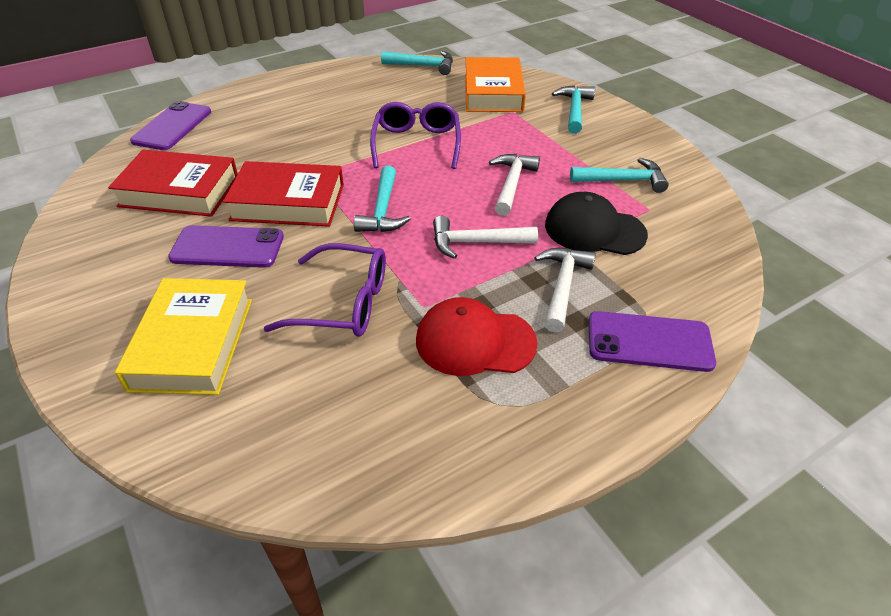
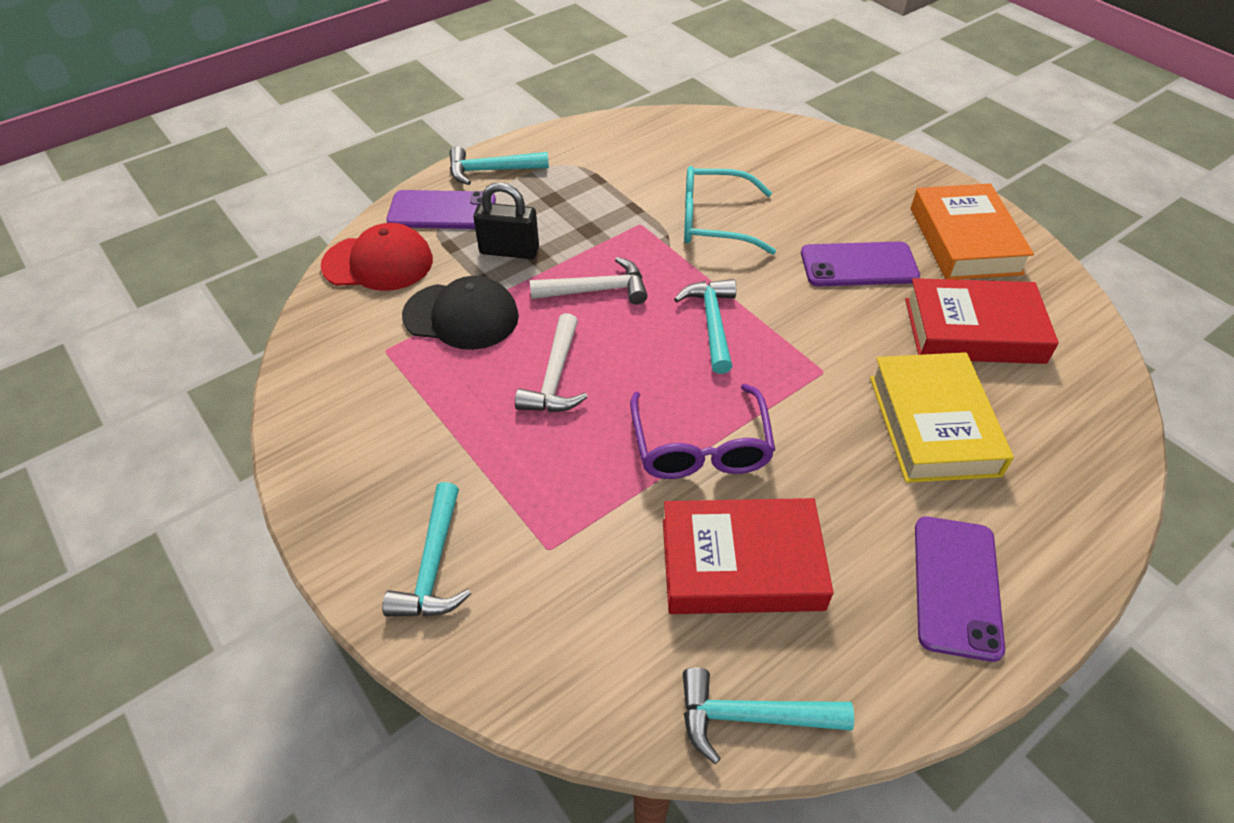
camera: 175 degrees right, 5 degrees up
(172, 126) = (1101, 453): purple phone -> purple phone (956, 586)
(193, 343) = (823, 184): yellow book -> yellow book (933, 425)
(288, 202) = (830, 325): red book -> red book (741, 564)
(343, 303) = (714, 222): purple glasses -> turquoise glasses
(475, 341) = (591, 201): red cap -> red cap (378, 263)
(493, 92) = (586, 614): orange book -> orange book (964, 241)
(562, 286) = (509, 251): white hammer -> black padlock
(623, 180) = (402, 396): turquoise hammer -> turquoise hammer (491, 171)

